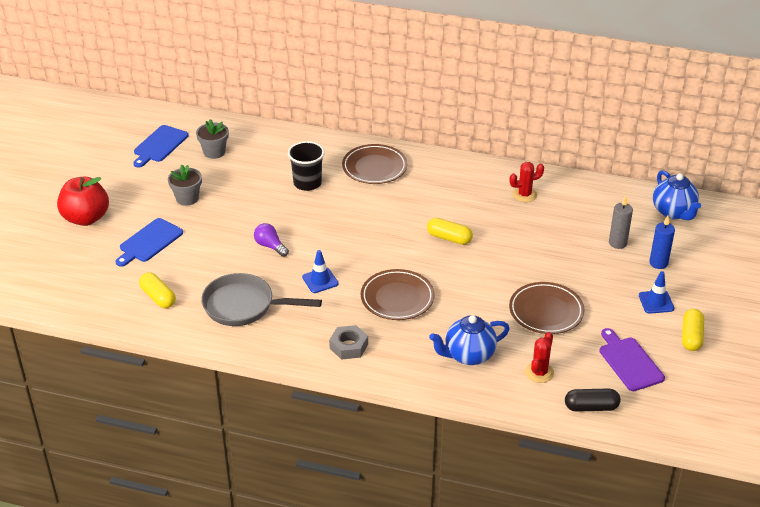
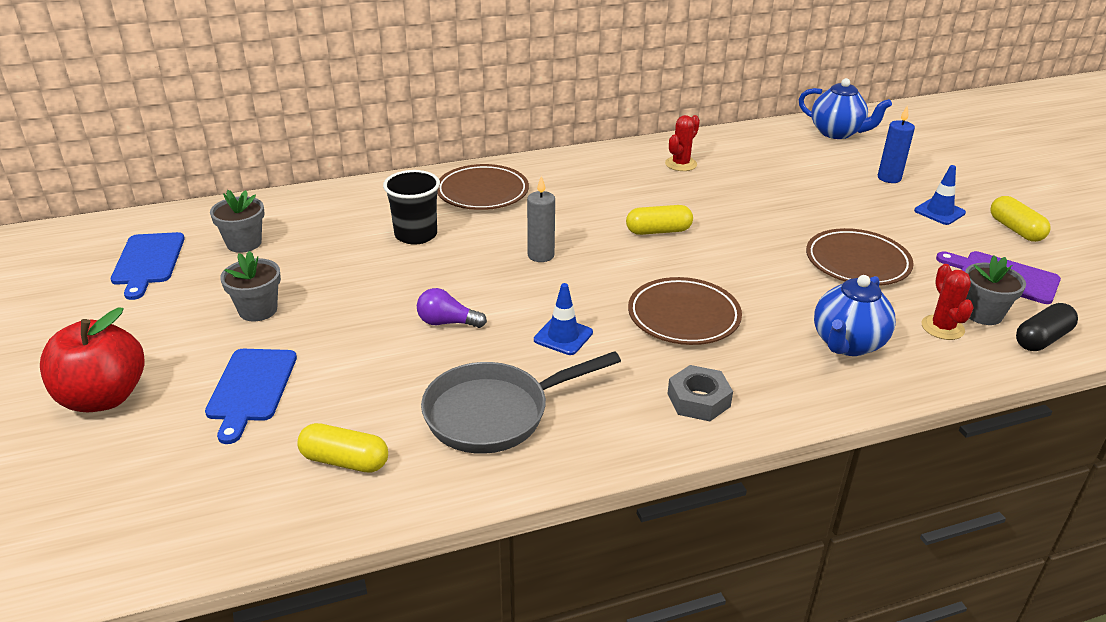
camera: 35 degrees left, 5 degrees down
(577, 377) = (982, 314): none -> grey flower pot
(617, 243) = (828, 174): grey candle -> grey candle (541, 255)

